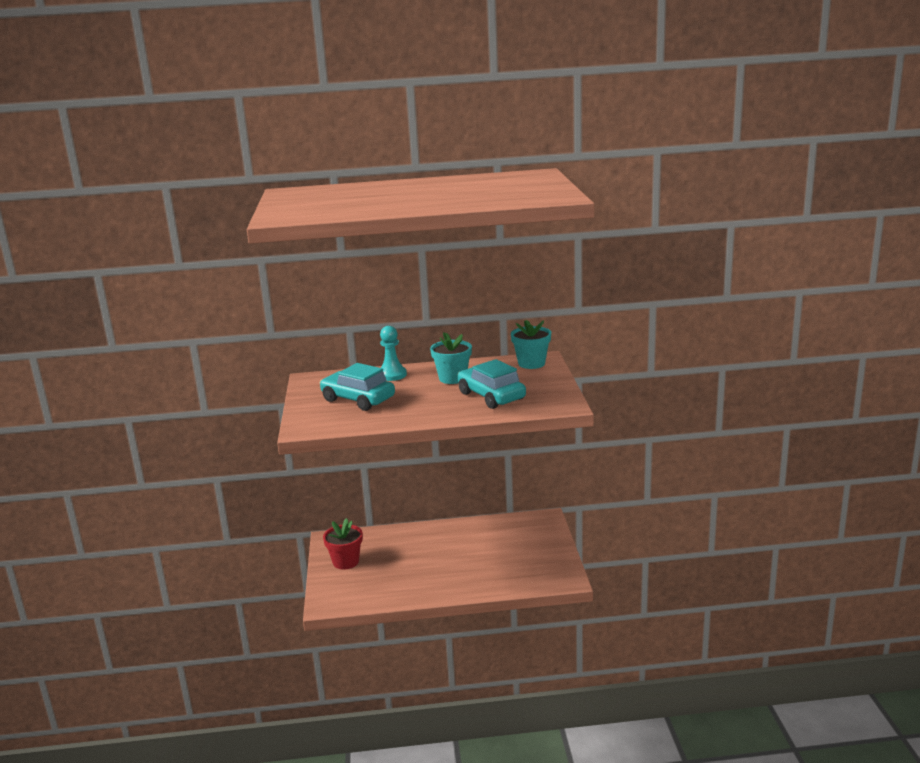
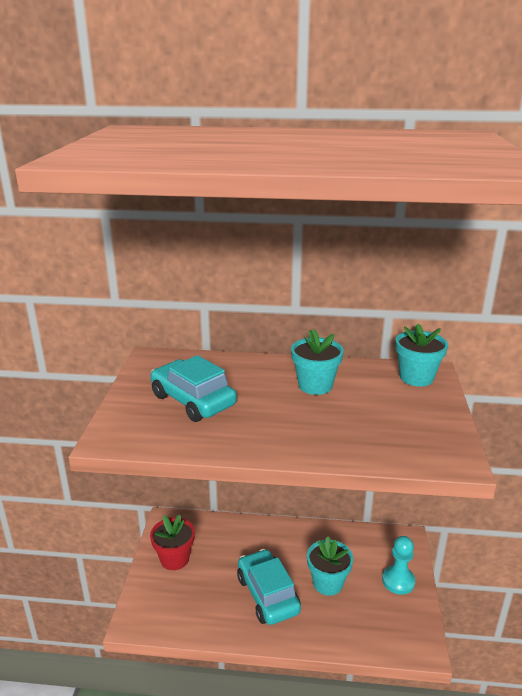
camera: 10 degrees right, 5 degrees up
(392, 375) = (245, 368): turquoise pawn -> turquoise pawn (398, 581)
(484, 555) = (328, 583): none -> turquoise flower pot
(491, 396) = (358, 424): turquoise car -> turquoise car (267, 594)

